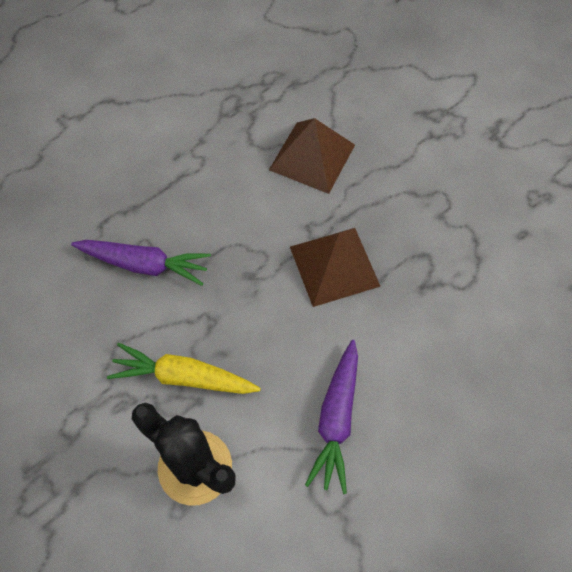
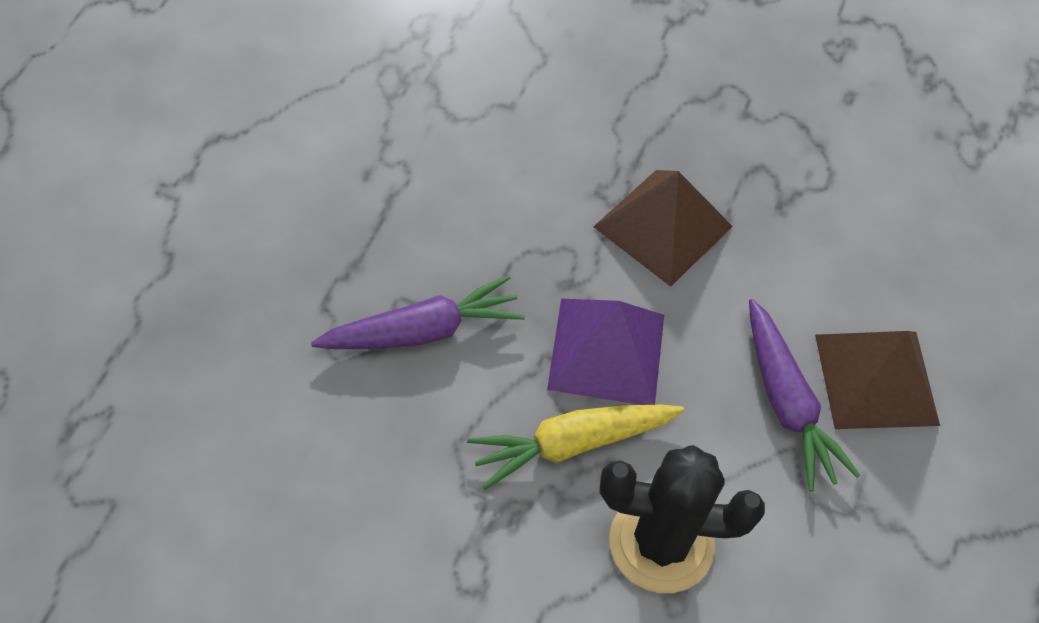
camera: 35 degrees left, 5 degrees down
(244, 329) = (607, 351): none -> purple pyramid
(312, 157) = (545, 105): brown pyramid -> brown pyramid (876, 379)

